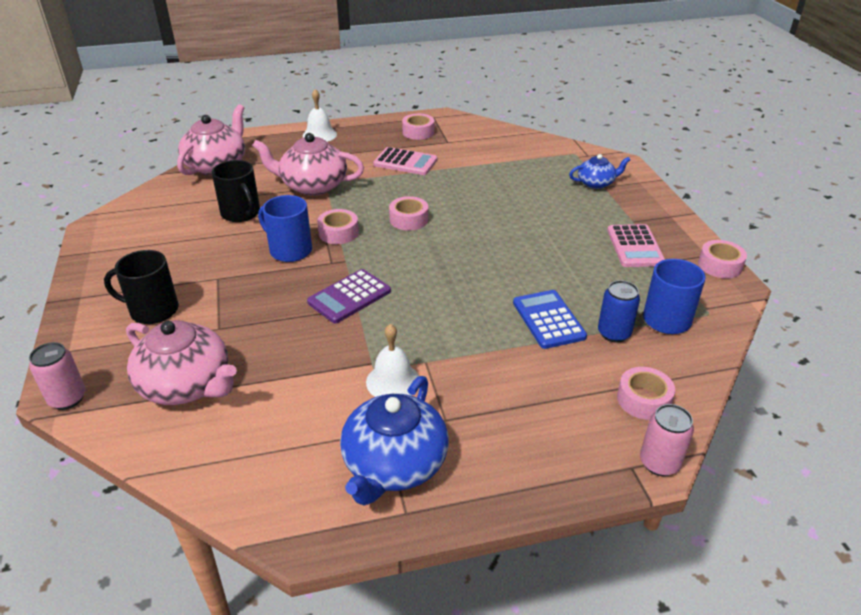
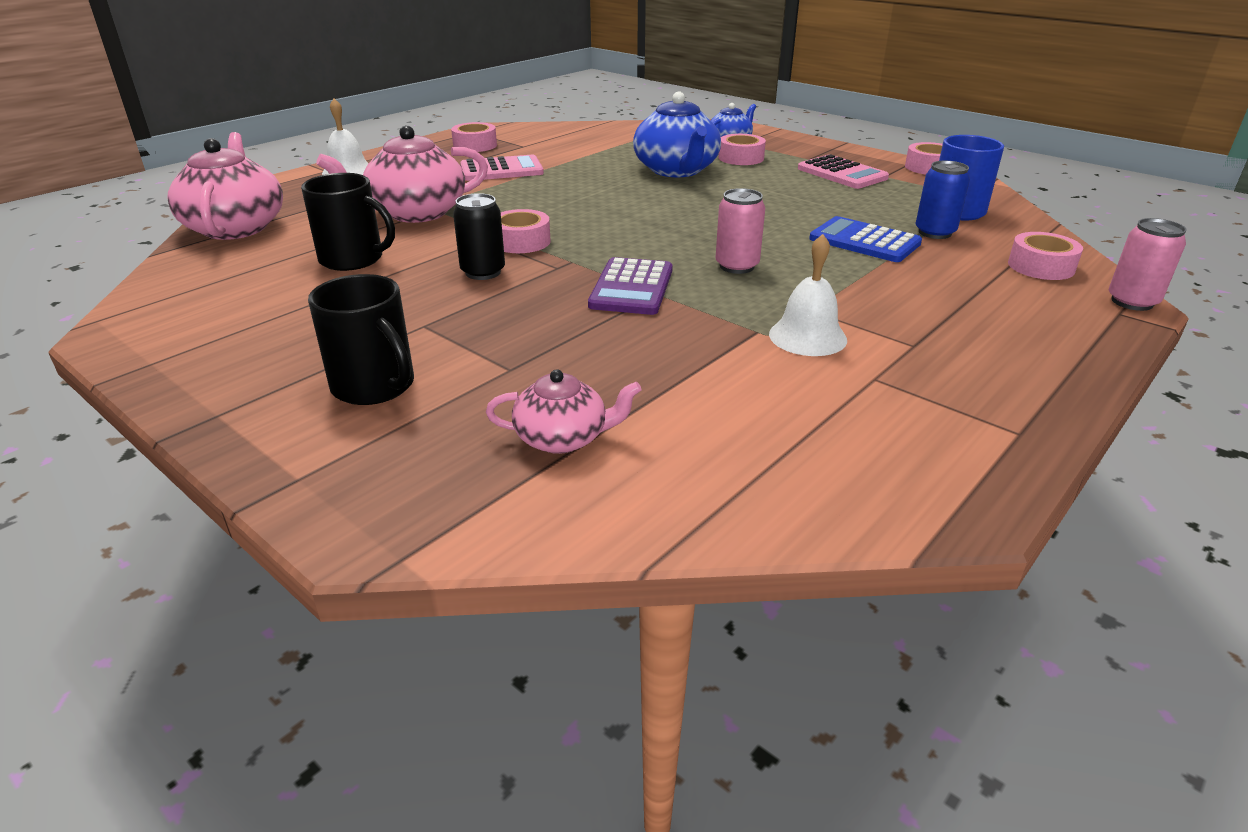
camera: 35 degrees left, 5 degrees down
(67, 398) = (391, 531): pink can -> pink can (737, 266)
(152, 310) = (375, 386): black mug -> black mug turned 105 degrees counterclockwise
(187, 385) = (563, 438): pink teapot -> pink teapot, size x0.57
(289, 250) = (483, 272): blue mug -> black can
(394, 464) = (935, 400): blue teapot -> blue teapot (676, 170)
(409, 219) = (587, 210): pink tape -> pink tape (741, 158)

